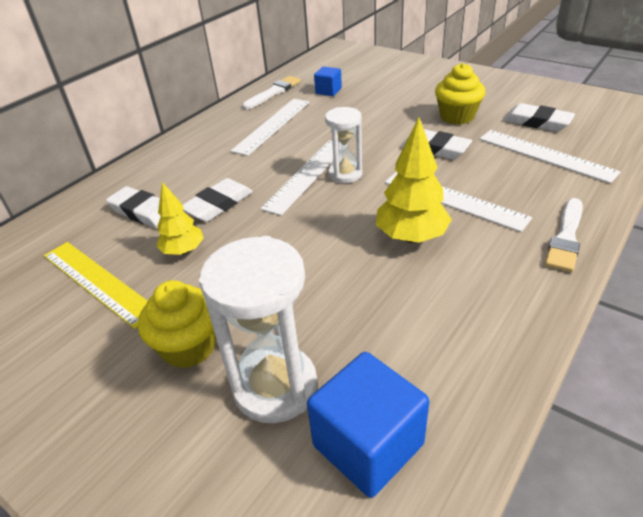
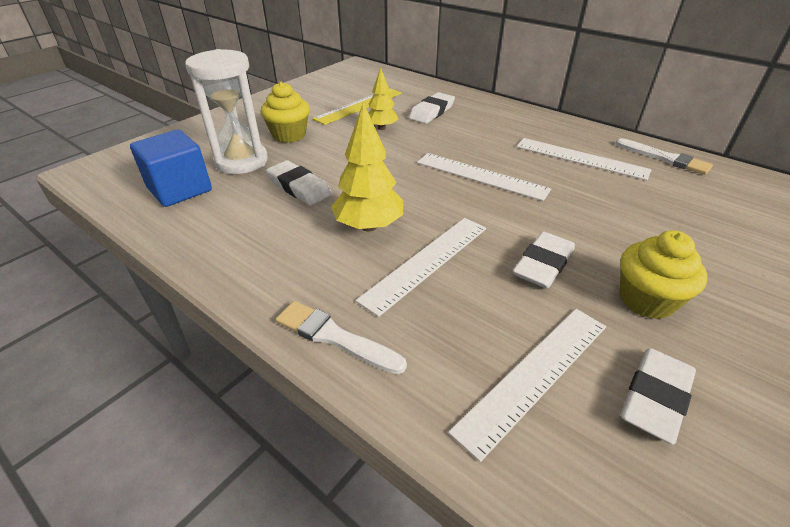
camera: 90 degrees right, 0 degrees up
(218, 204) = (437, 137): white eraser -> white eraser (299, 187)
(328, 91) = (687, 194): blue cube -> none
(345, 174) = (482, 196): white hourglass -> none

